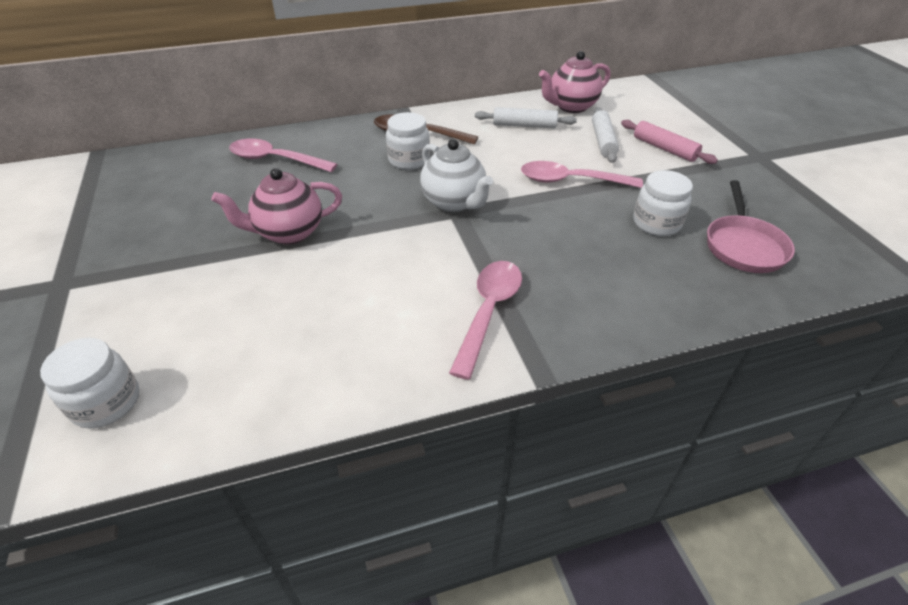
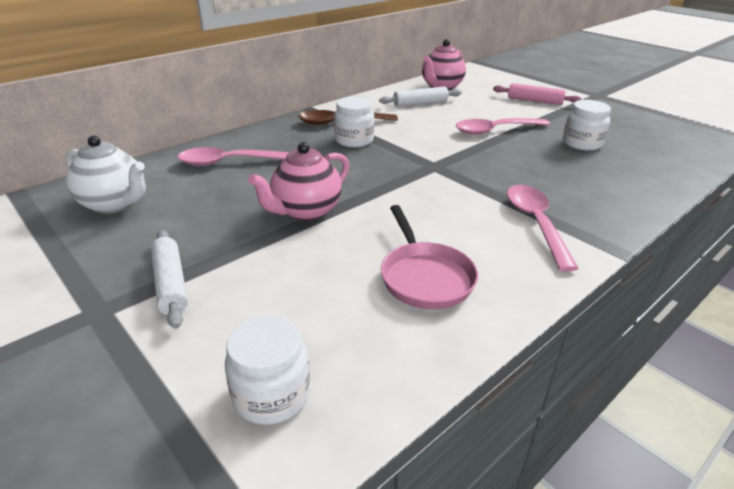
camera: 25 degrees left, 10 degrees down
(454, 202) = (425, 160): white teapot -> white teapot (115, 204)
(603, 141) = (488, 103): white rolling pin -> white rolling pin (171, 284)
(743, 246) = (648, 144): pink pan -> pink pan (425, 277)

